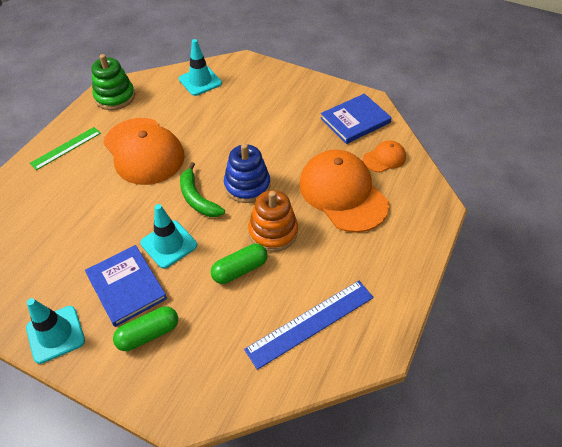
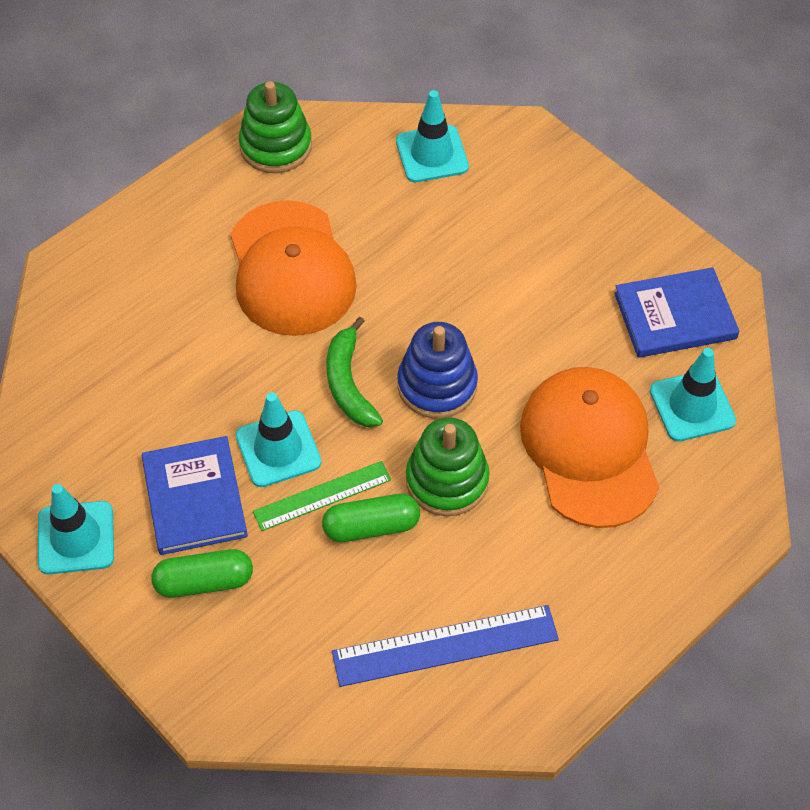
camera: 20 degrees right, 5 degrees up
(66, 148) = (169, 226): green ruler -> green ruler (322, 496)
(273, 232) = (447, 480): orange stacking toy -> green stacking toy
(384, 158) = (692, 406): orange cap -> turquoise traffic cone

